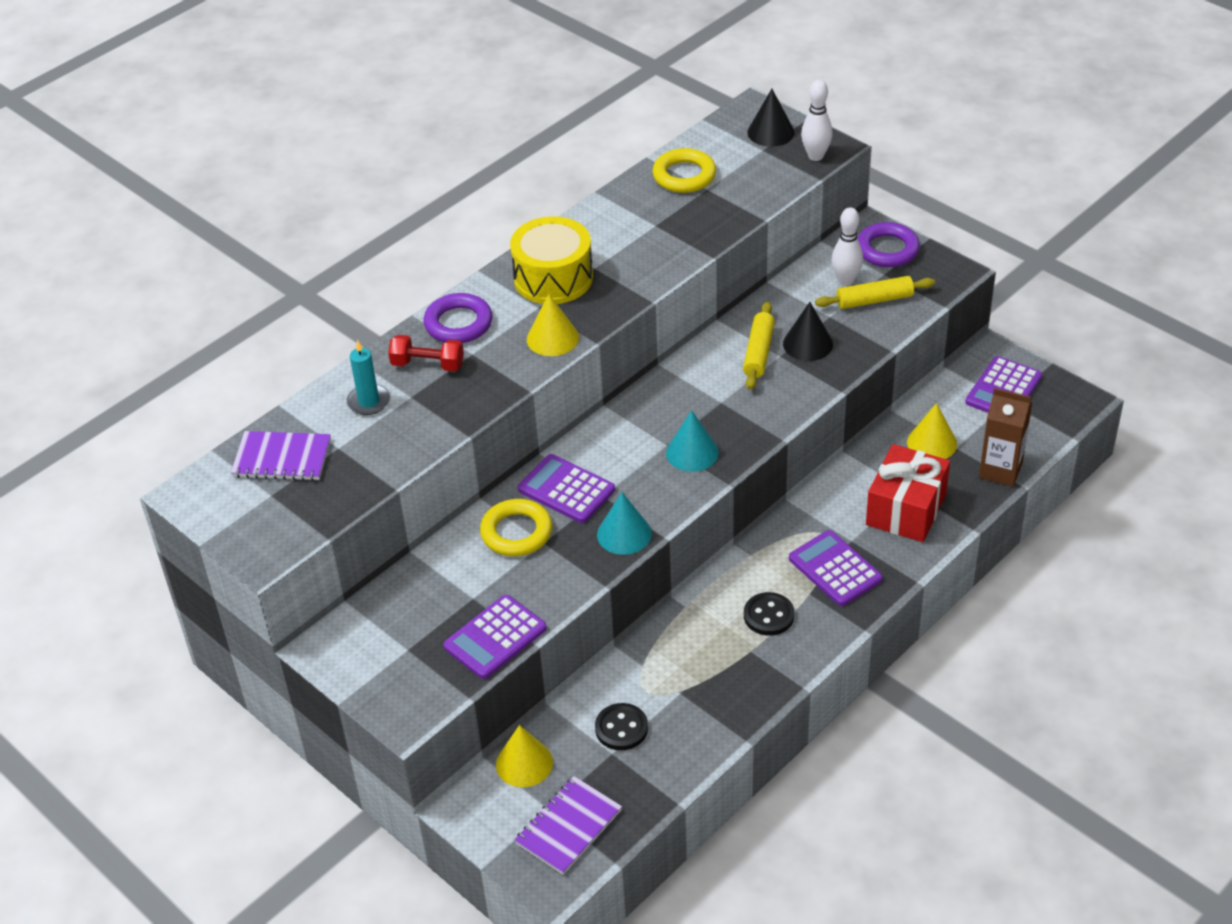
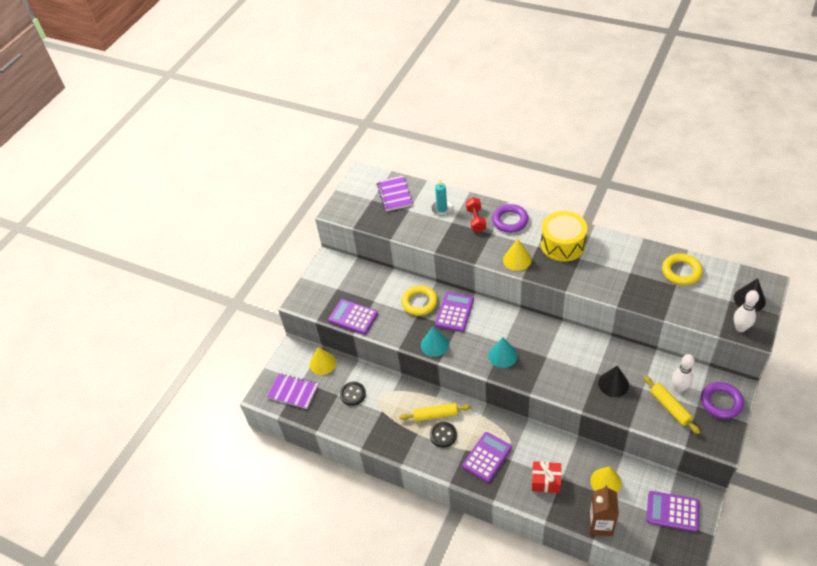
camera: 75 degrees right, 5 degrees up
(758, 352) = (594, 362): yellow rolling pin -> yellow rolling pin (435, 415)
(906, 509) = (546, 481): red gift -> red gift, size x0.65

